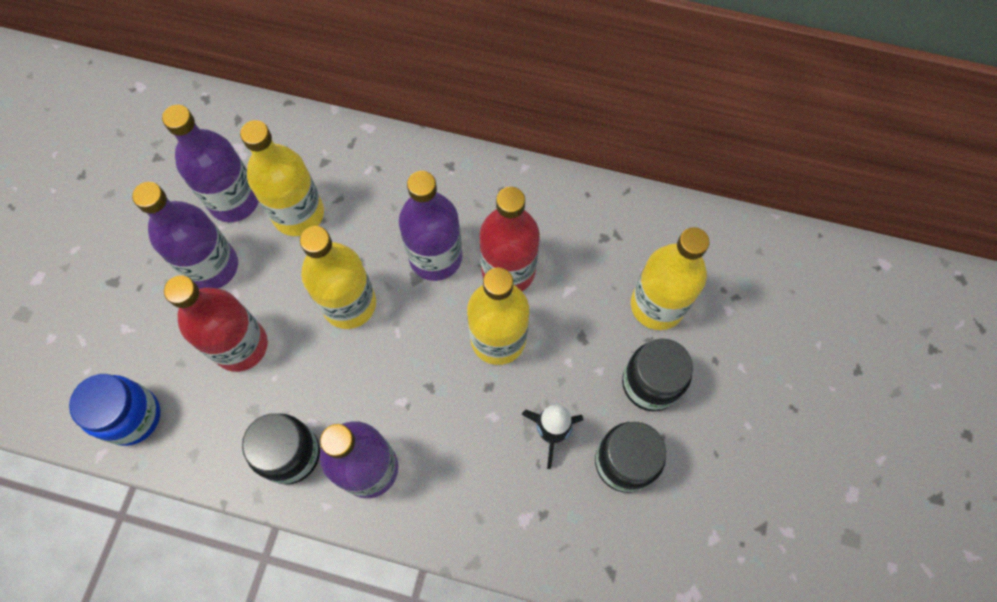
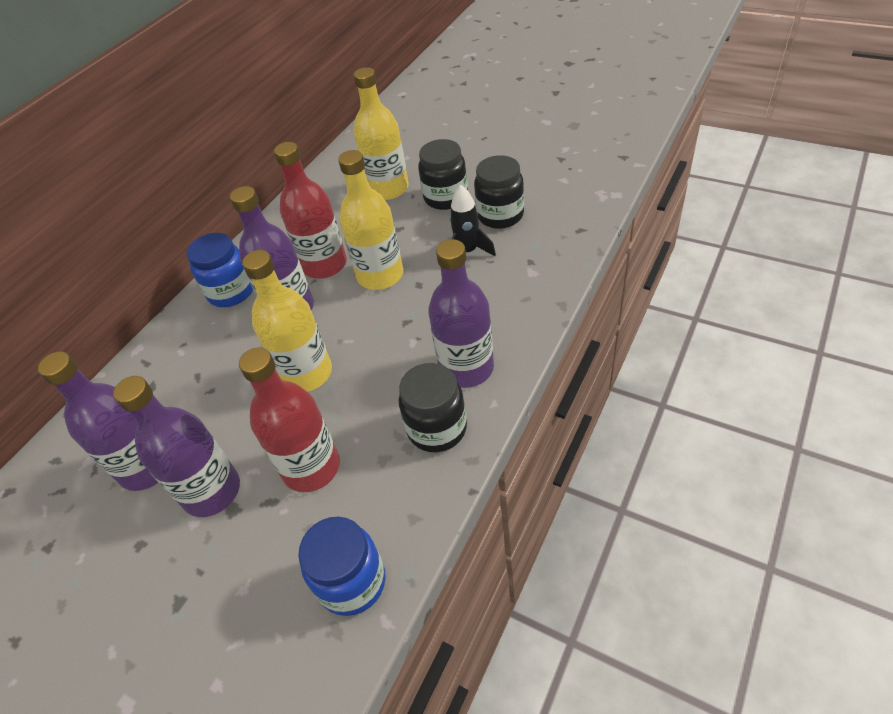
camera: 70 degrees left, 20 degrees down
(298, 214) = (194, 409): yellow bottle -> none
(455, 185) = (231, 292): none -> blue jar

